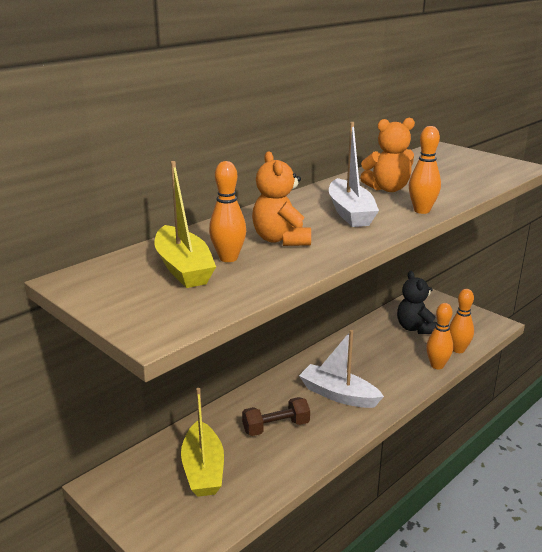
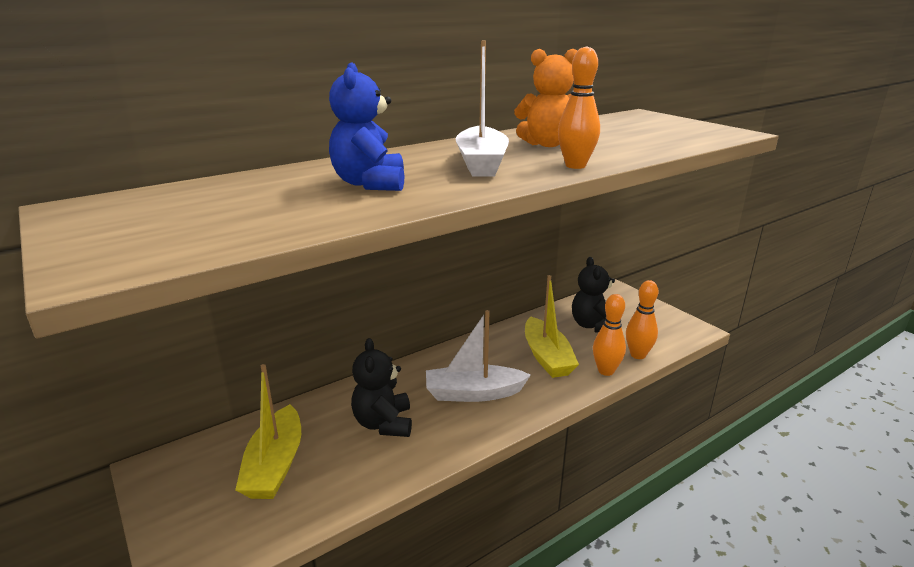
camera: 10 degrees right, 0 degrees up
(183, 268) = (218, 204): yellow boat -> yellow boat (547, 357)
(228, 258) = (285, 198): orange bowling pin -> none
(276, 427) = (383, 423): brown dumbbell -> black teddy bear
(281, 240) = (370, 184): orange teddy bear -> blue teddy bear
(338, 395) = (474, 393): white boat -> white boat turned 45 degrees counterclockwise

